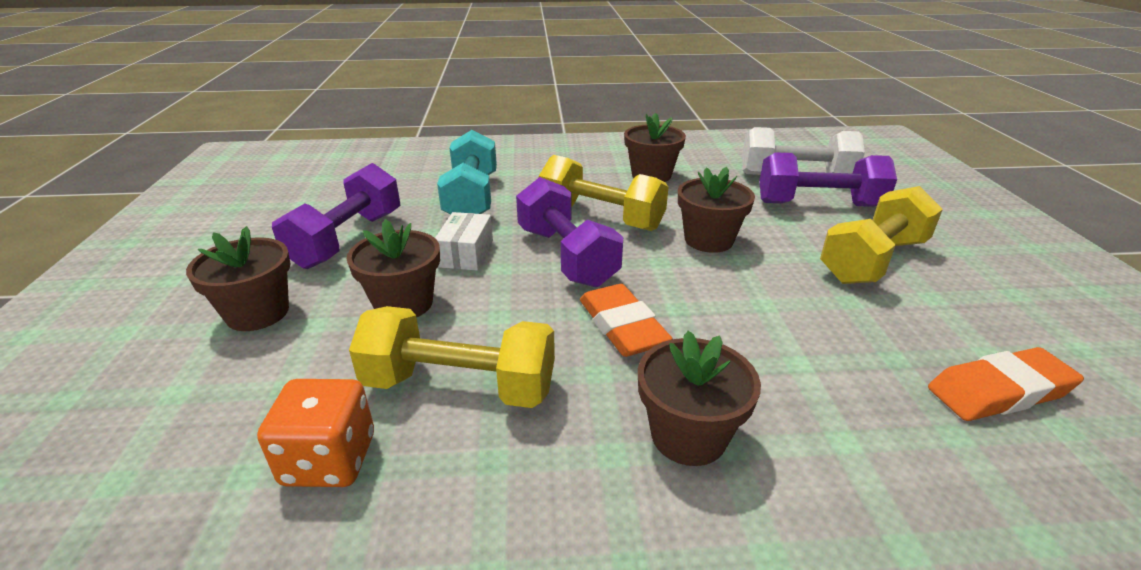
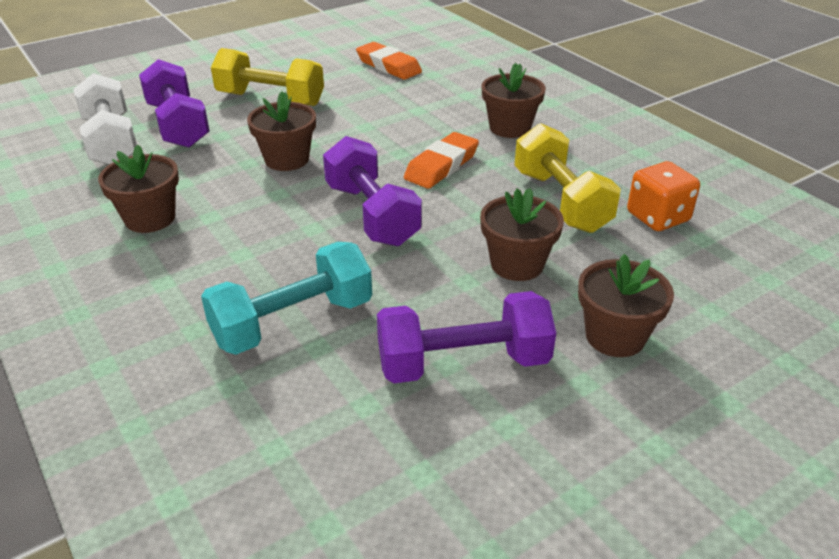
camera: 120 degrees left, 5 degrees up
(466, 253) = (415, 268): white box -> none
(566, 256) = (372, 214): purple dumbbell -> purple dumbbell turned 60 degrees counterclockwise
(601, 217) = (282, 219): yellow dumbbell -> none

